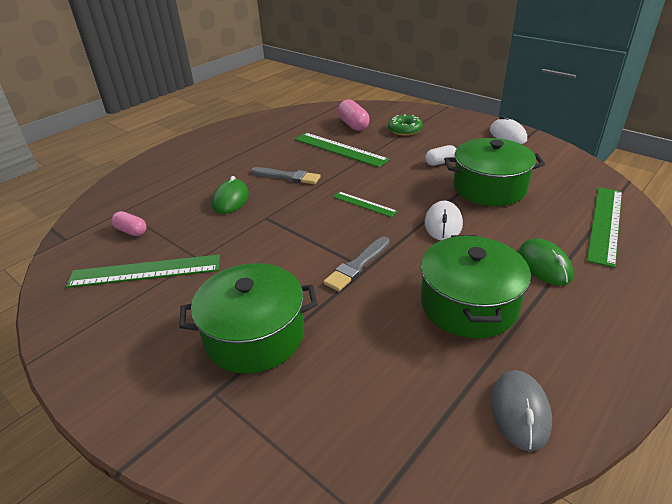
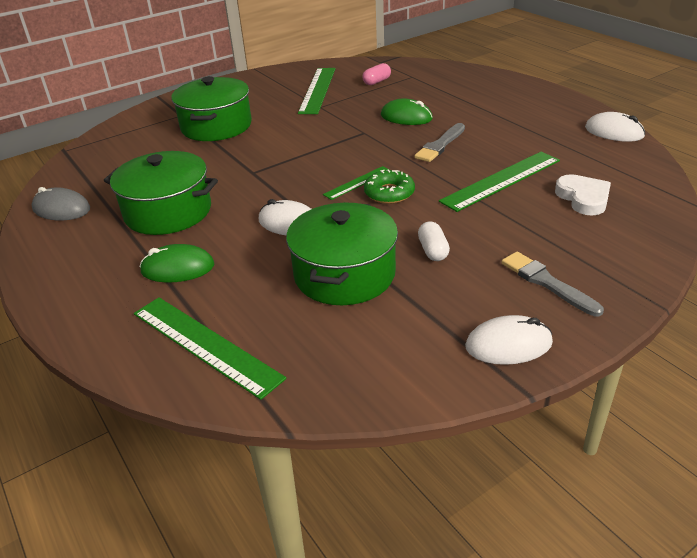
camera: 105 degrees right, 0 degrees up
(258, 119) = (614, 132): none -> white mouse
(353, 125) = (583, 198): pink capsule -> white heart
(357, 265) = (259, 168): grey brush -> grey brush (547, 283)
(405, 130) = (556, 240): green donut -> green donut (389, 193)

